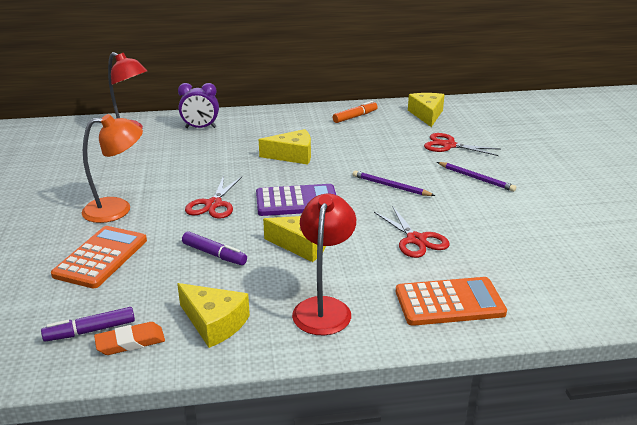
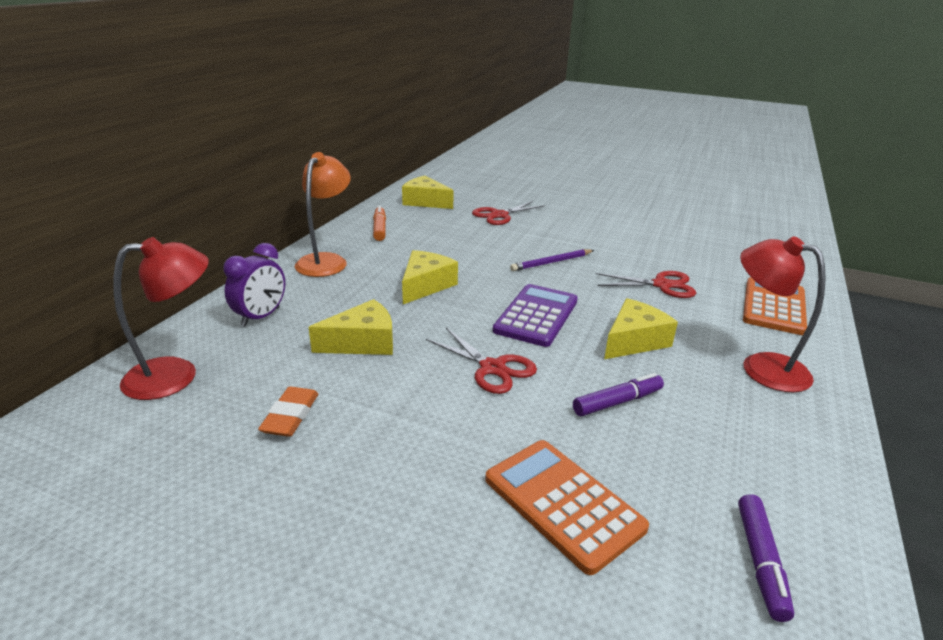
camera: 60 degrees left, 0 degrees up
(117, 209) = (428, 451): orange lamp -> orange lamp (326, 261)
(130, 342) = (797, 527): orange eraser -> orange eraser (290, 416)
(214, 323) = (771, 444): yellow cheese -> yellow cheese (363, 342)
(476, 178) = (573, 227): purple pencil -> none

